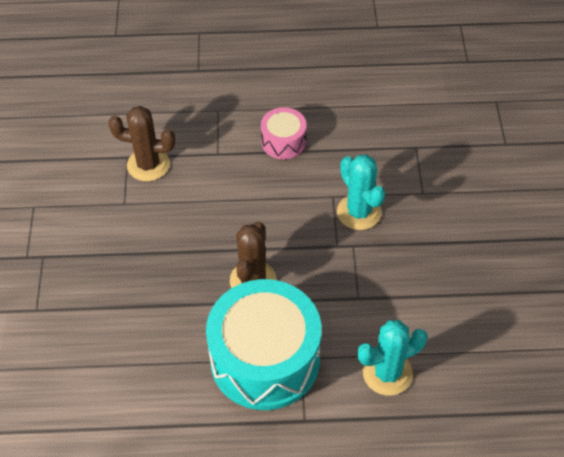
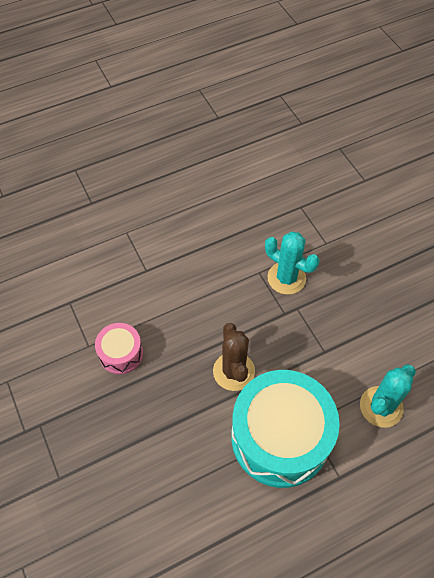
camera: 25 degrees left, 5 degrees up
(148, 165) = (91, 302): brown cactus -> none
(283, 141) = (195, 240): pink drum -> pink drum (121, 353)

